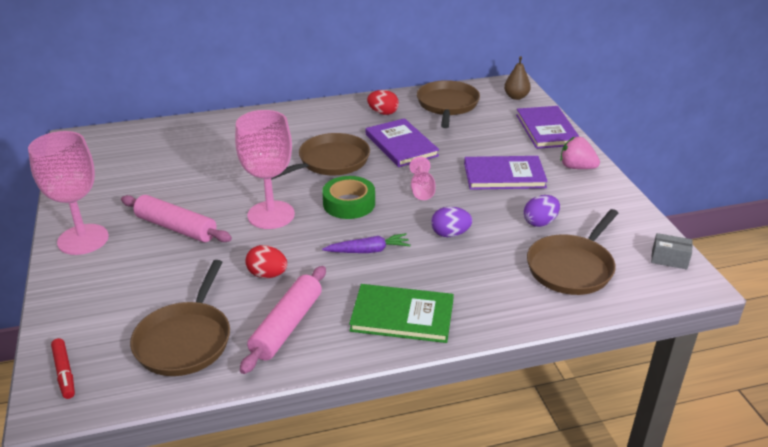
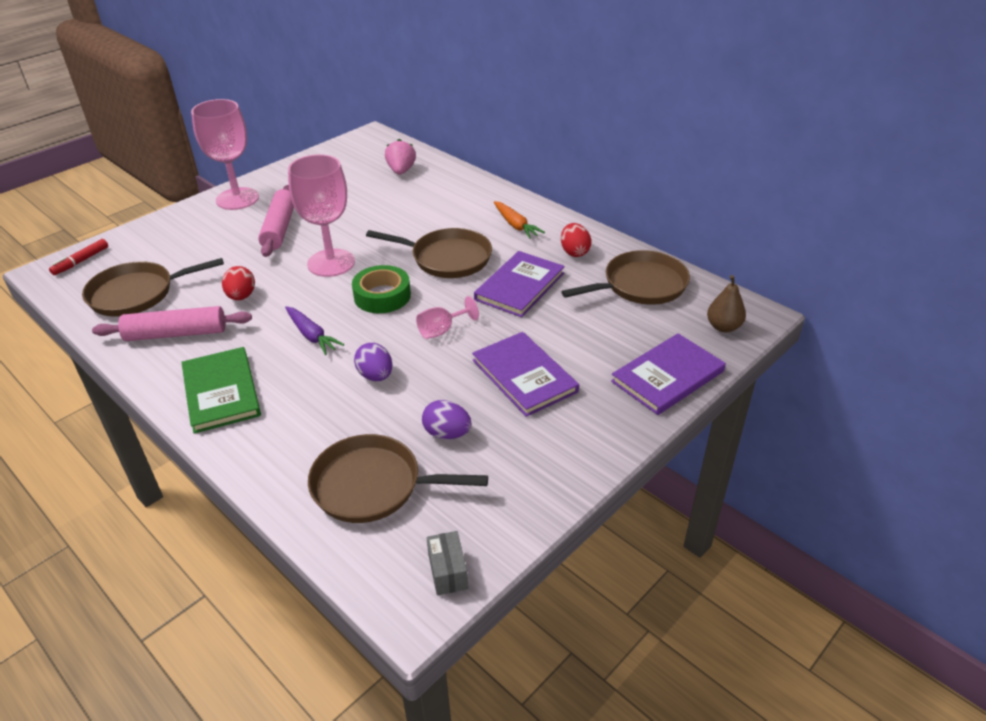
camera: 60 degrees right, 5 degrees up
(321, 122) = (516, 225): none -> orange carrot
(576, 167) = (598, 428): pink strawberry -> pink strawberry (401, 171)

